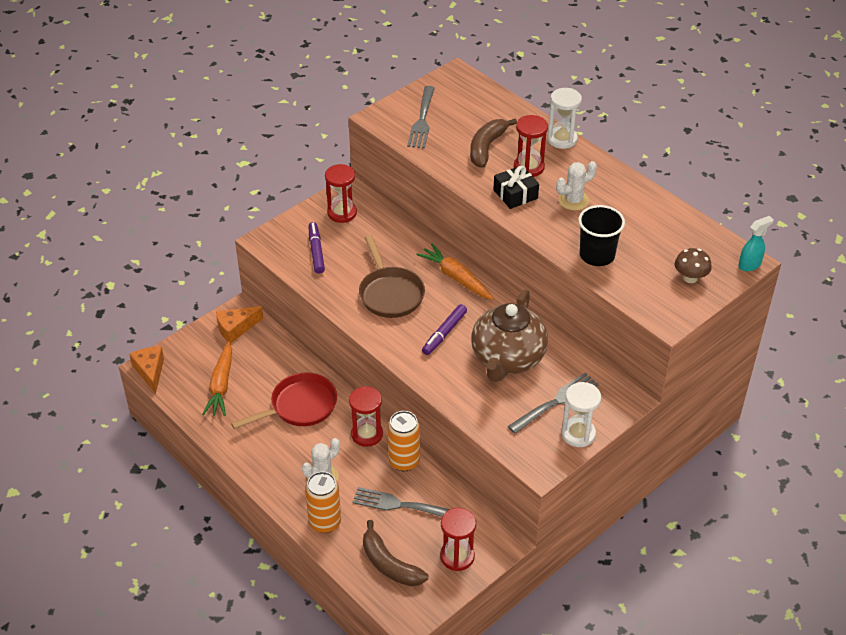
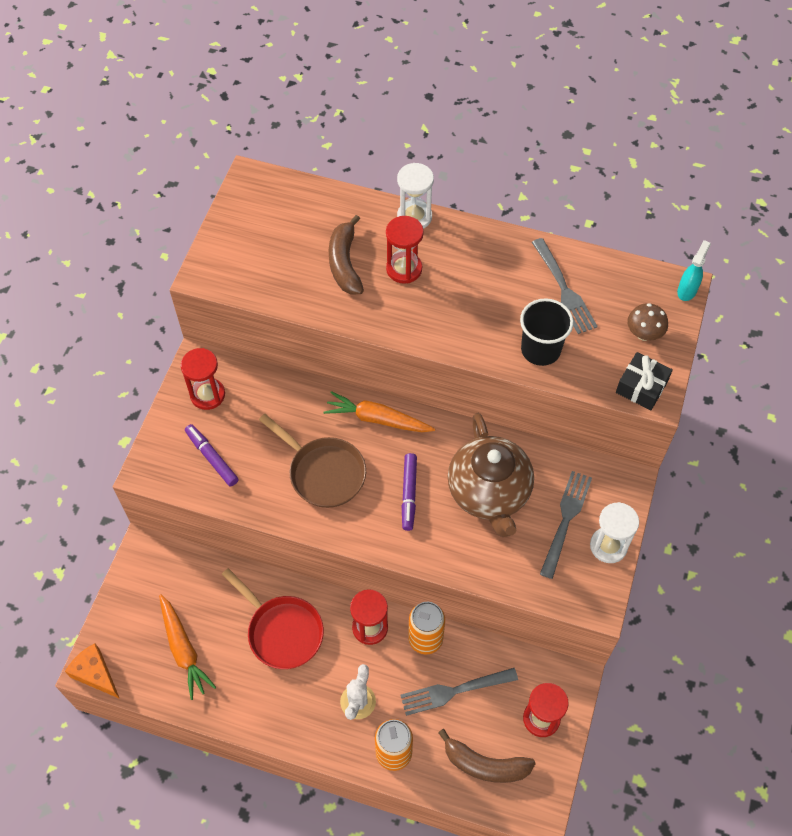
camera: 30 degrees left, 15 degrees up
(236, 328) = (154, 572): orange cheese -> none
(300, 406) = (282, 631): red pan -> red pan turned 105 degrees clockwise
(422, 120) = (253, 257): grey fork -> grey fork (563, 289)
(515, 194) = (412, 310): black gift -> black gift (641, 387)
(573, 200) = (475, 291): white cactus -> none

